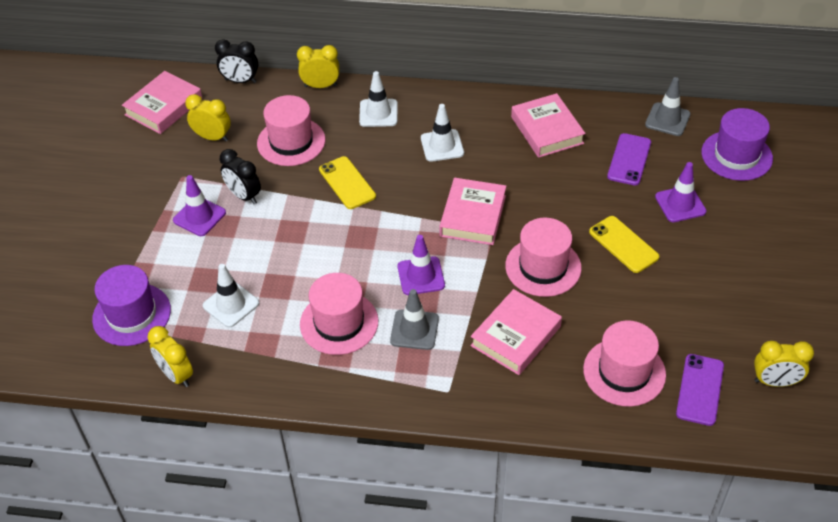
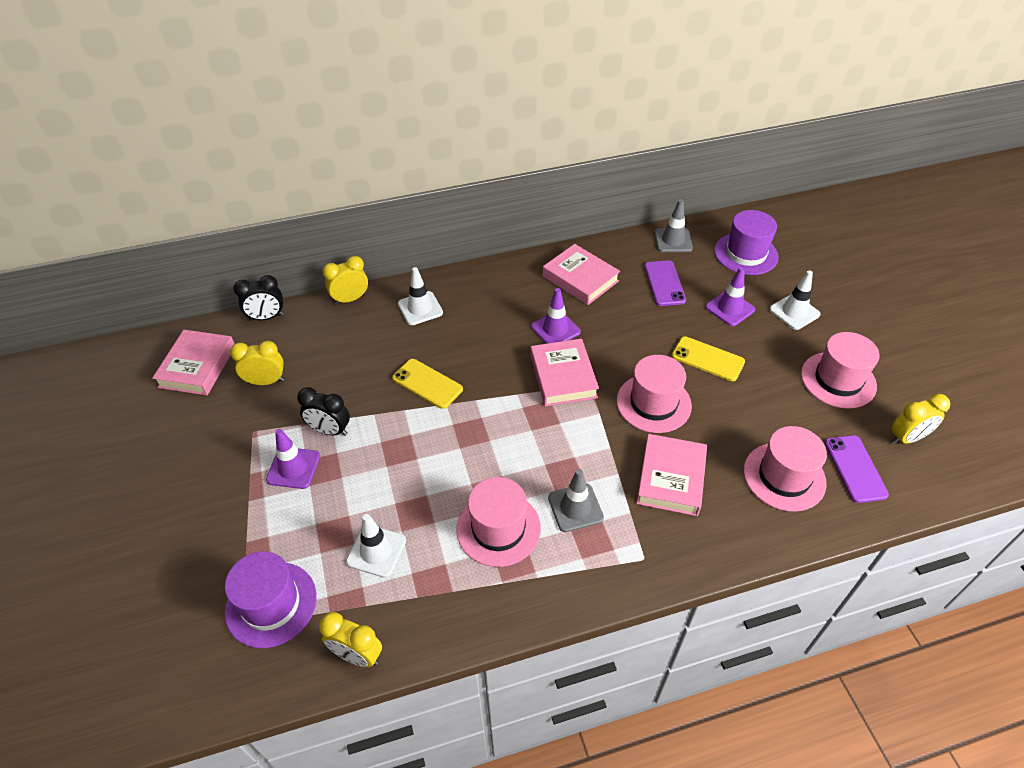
camera: 25 degrees left, 0 degrees up
(291, 142) = (350, 361): pink hat -> pink hat (838, 380)
(421, 276) = (550, 451): purple traffic cone -> purple traffic cone (555, 329)
(442, 146) = (496, 320): white traffic cone -> white traffic cone (794, 312)

